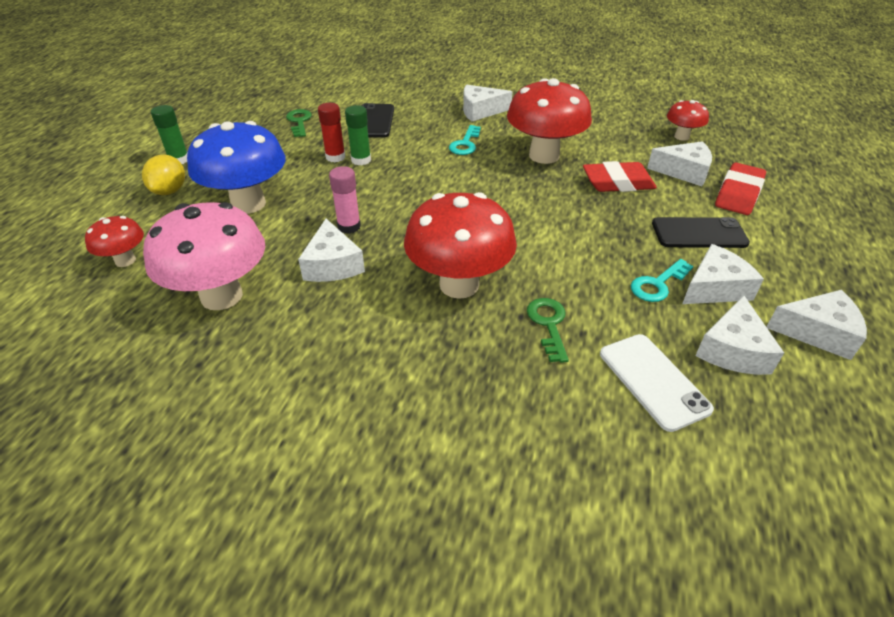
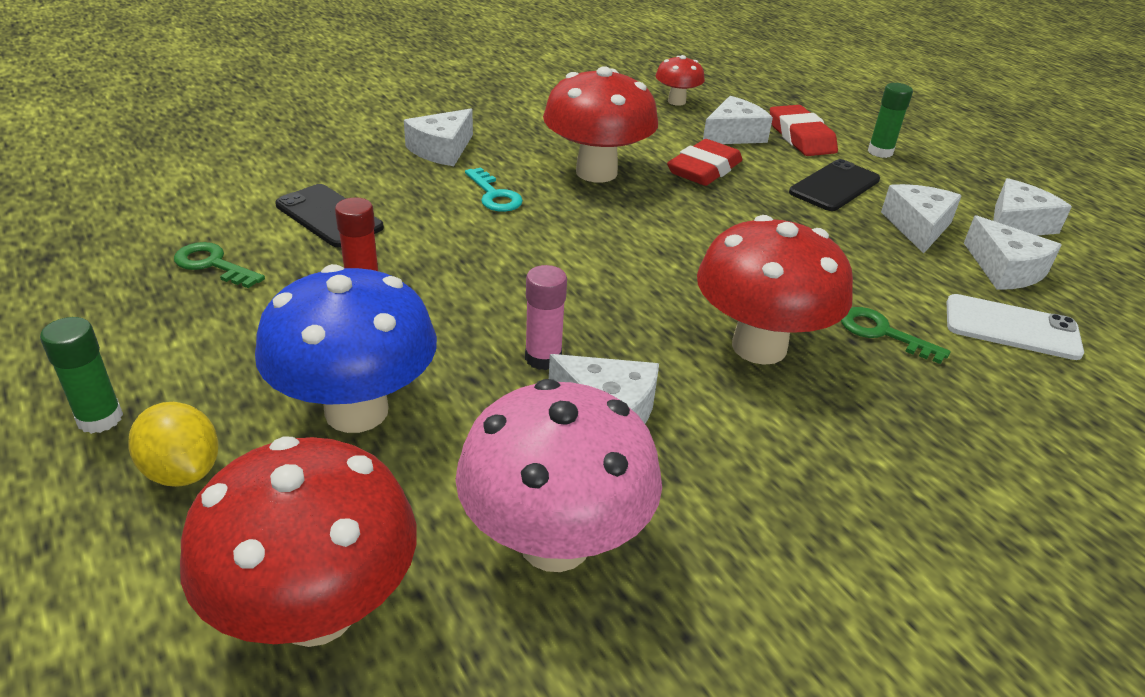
camera: 50 degrees left, 5 degrees down
(125, 260) = (316, 611): red mushroom -> red mushroom, size x1.95
(361, 160) = (405, 273): green glue stick -> green glue stick (880, 152)
(657, 284) = (884, 247): turquoise key -> none

